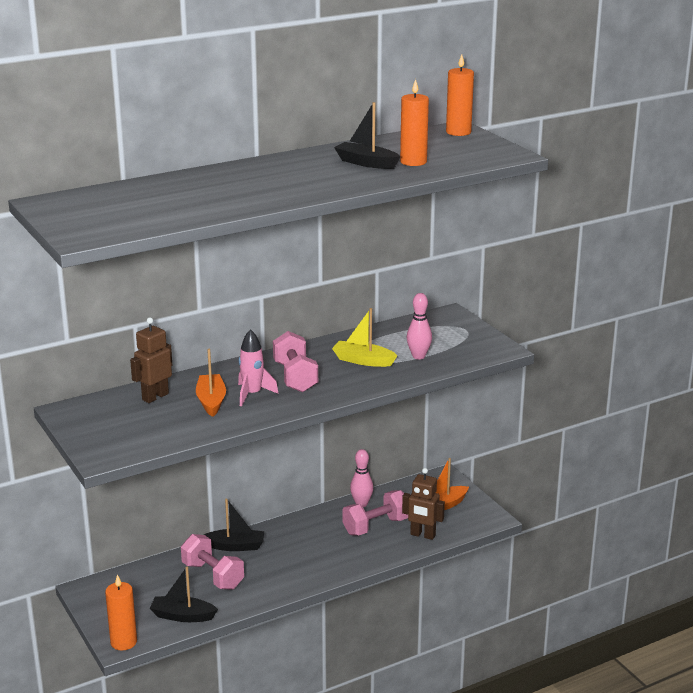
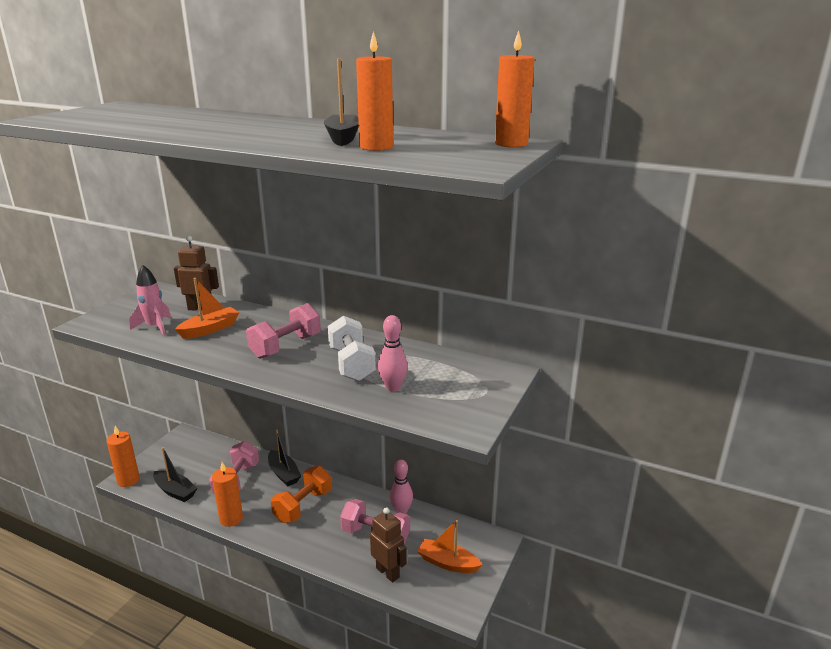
camera: 55 degrees right, 0 degrees up
(182, 616) = (175, 491): black boat -> black boat turned 150 degrees clockwise
(252, 394) = (236, 340): pink rocket -> pink rocket (155, 327)
(266, 593) = (231, 518): none -> orange candle
(295, 549) = (303, 506): none -> orange dumbbell
(363, 361) = (351, 364): yellow boat -> white dumbbell
(422, 535) = (388, 572): brown robot -> brown robot turned 150 degrees clockwise

